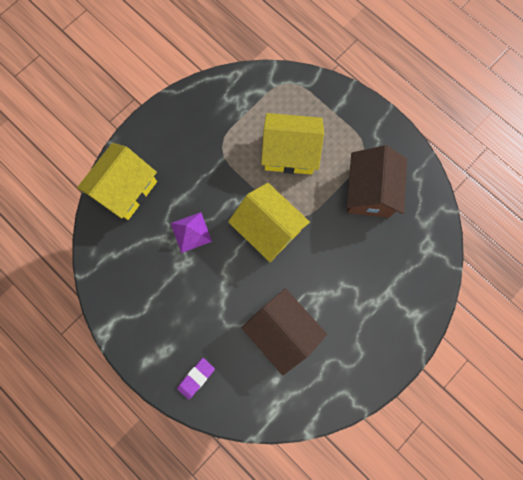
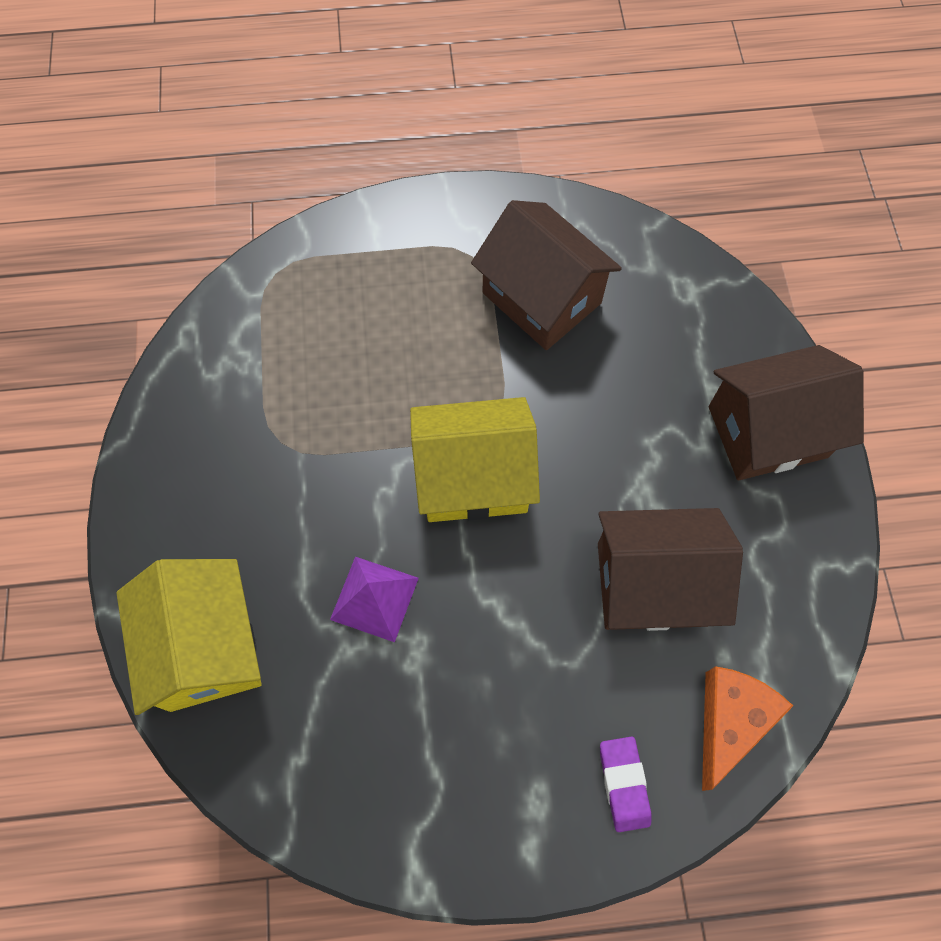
camera: 50 degrees left, 10 degrees down
(252, 401) = (730, 720): none -> orange cheese
(290, 153) = (384, 354): yellow house -> none
(388, 329) = (767, 431): none -> brown house

